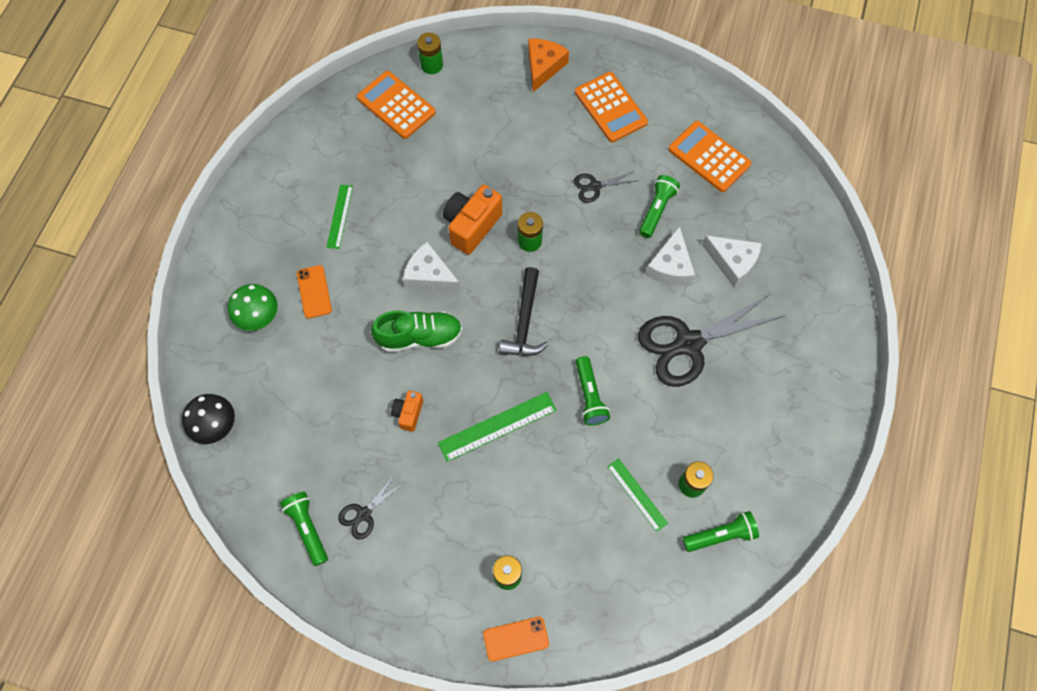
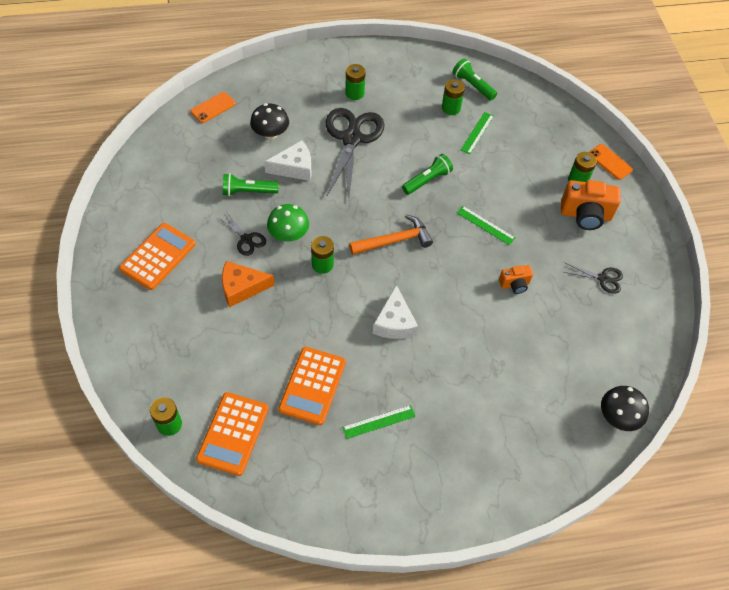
camera: 120 degrees left, 10 degrees down
(258, 316) = (511, 437): green mushroom -> green mushroom (288, 234)
(308, 528) = (639, 309): green flashlight -> none
(314, 292) = (461, 404): orange phone -> orange phone (213, 107)
(419, 337) = (451, 305): green shoe -> none
(471, 226) = (331, 311): orange camera -> orange camera (585, 215)
(497, 426) = (485, 225): green ruler -> green ruler, size x0.65
(524, 322) = (395, 240): black hammer -> orange hammer
(543, 67) = (132, 325): orange cheese -> orange cheese (242, 287)
(688, 343) = (351, 139): black scissors -> black scissors turned 120 degrees counterclockwise
(709, 157) = (180, 174): orange calculator -> orange calculator (312, 386)
(732, 262) = (270, 133): white cheese -> black mushroom
(762, 380) = (354, 93): none -> green battery

